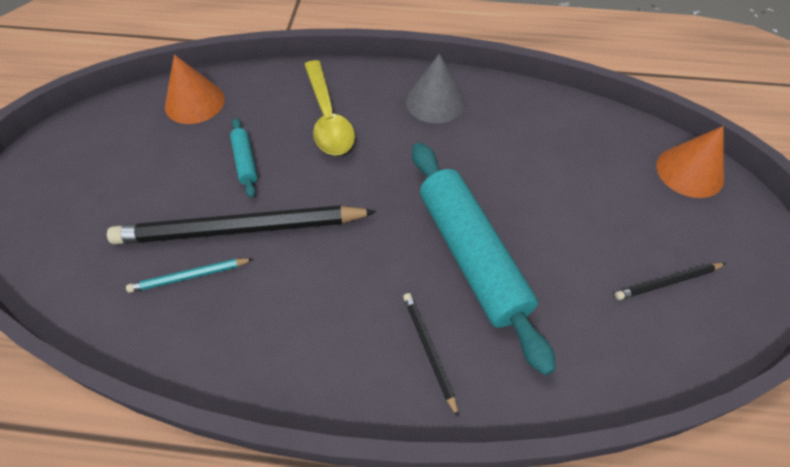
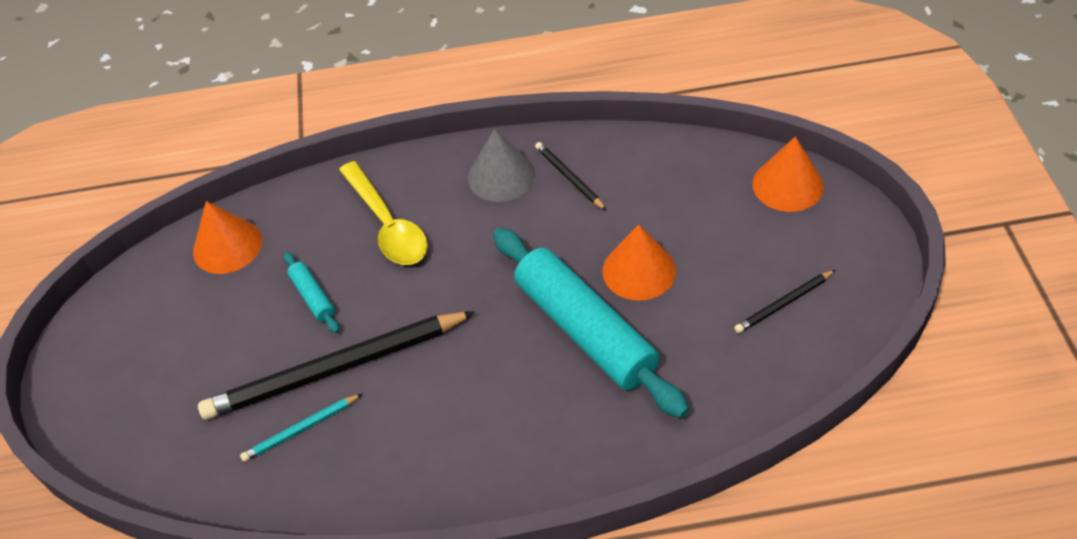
camera: 10 degrees left, 5 degrees down
(428, 350) = (568, 431): black pencil -> black pencil (569, 177)
(534, 213) = (639, 270): none -> orange cone

